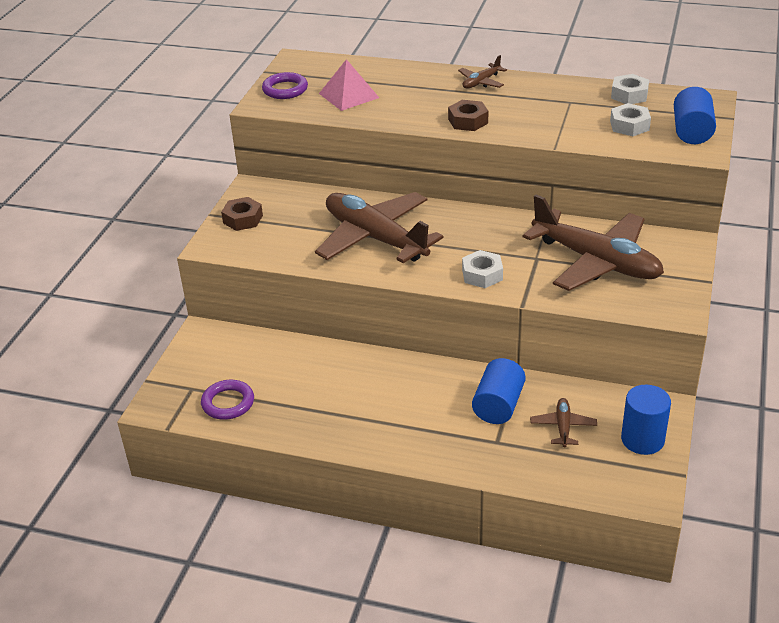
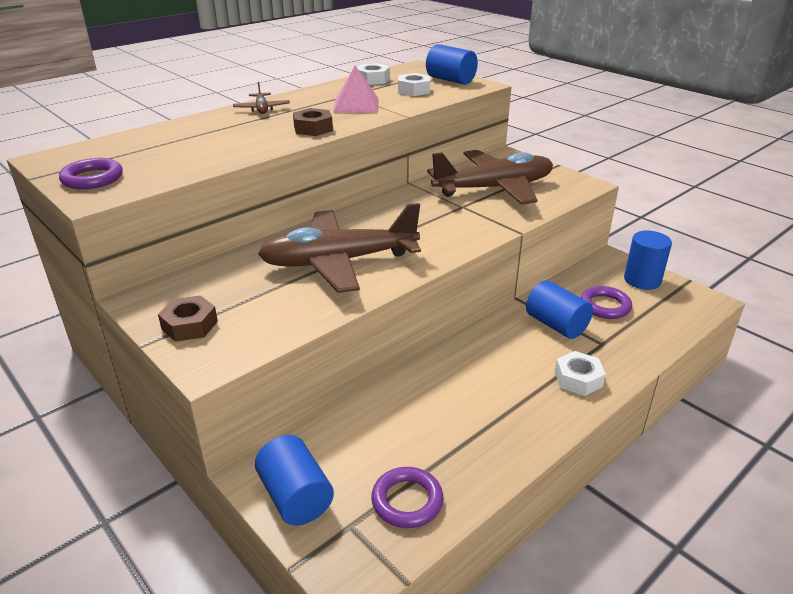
camera: 60 degrees left, 5 degrees down
(197, 356) = (295, 497): none -> blue cylinder
(349, 95) = (171, 156): pink pyramid -> pink pyramid (356, 105)
(482, 275) = (459, 233): white nut -> white nut (578, 379)
(563, 427) = (605, 306): brown plane -> purple ring

